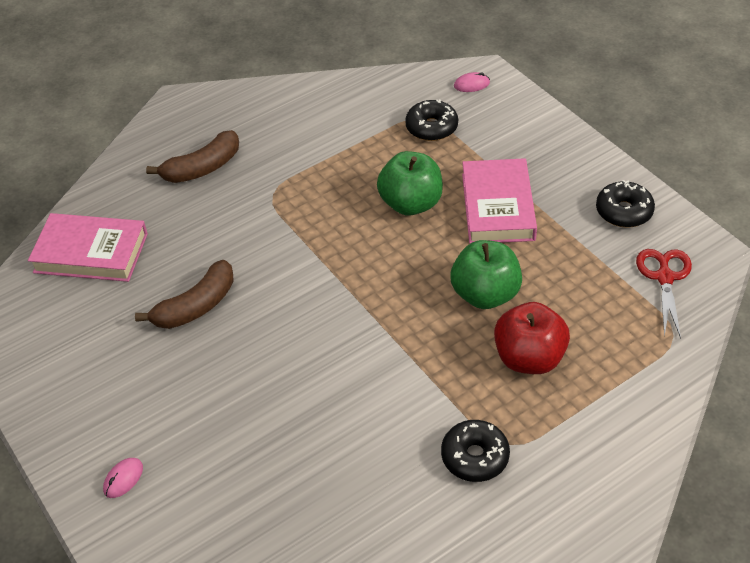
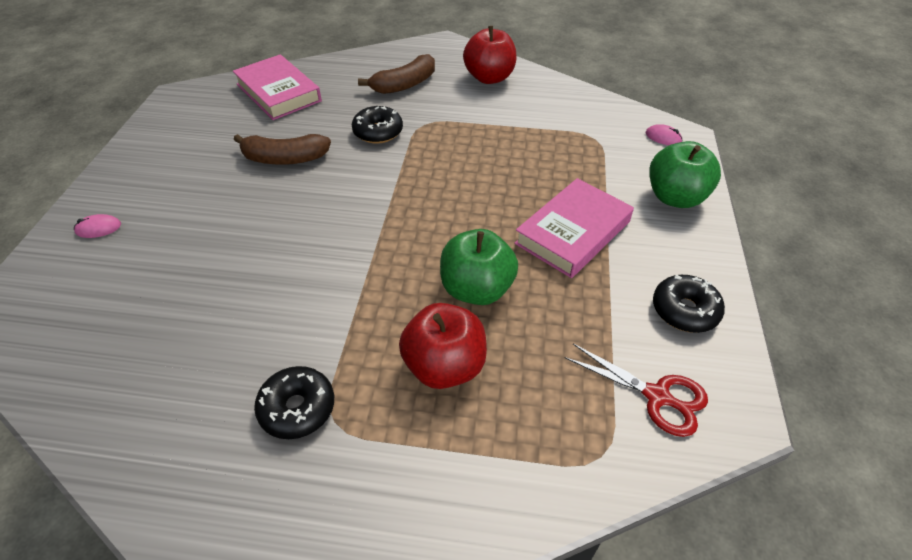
camera: 40 degrees right, 0 degrees up
(202, 168) = (404, 85): brown banana -> brown banana turned 45 degrees counterclockwise
(270, 113) = (489, 78): none -> red apple
(411, 203) = (508, 187): green apple -> green apple (675, 197)
(431, 127) = (592, 148): black donut -> black donut (378, 132)
(664, 278) = (657, 396): red scissors -> red scissors turned 75 degrees clockwise

